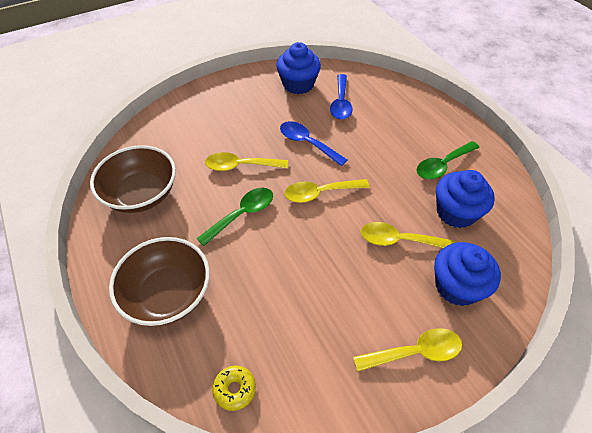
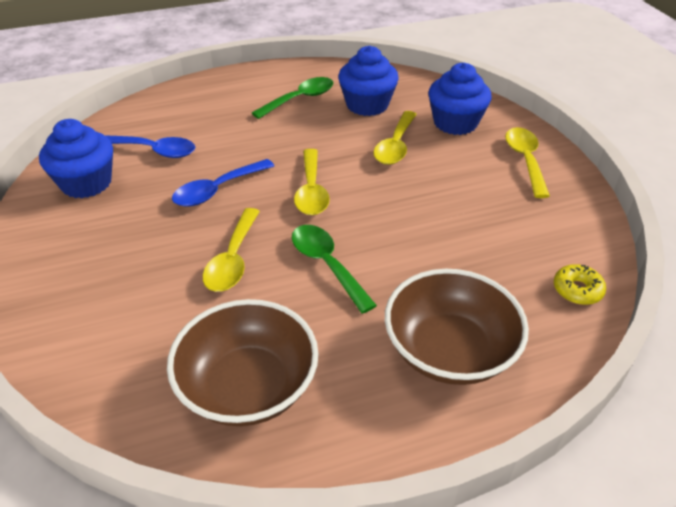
camera: 80 degrees left, 10 degrees down
(442, 165) = (300, 99): green spoon -> green spoon turned 105 degrees counterclockwise

